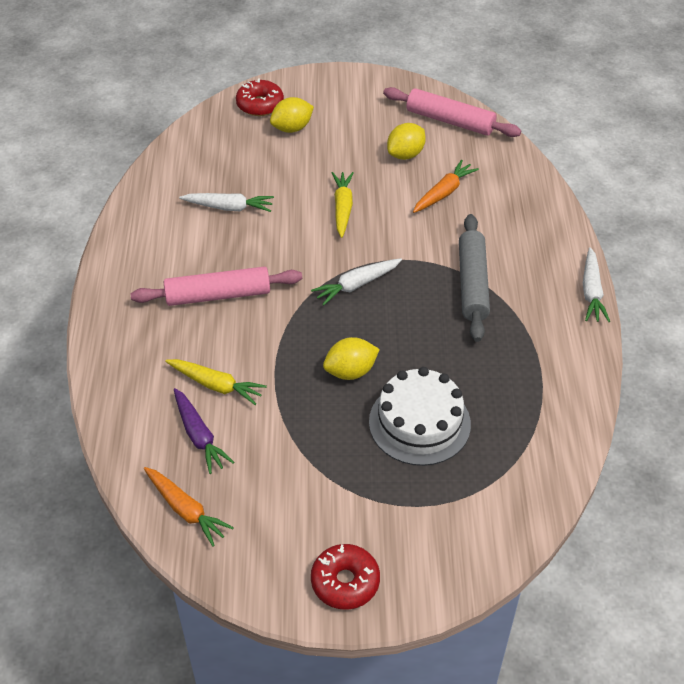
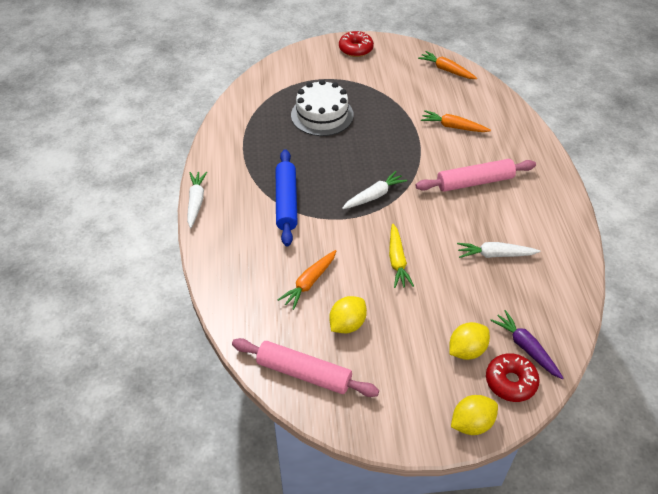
camera: 175 degrees right, 0 degrees up
(199, 436) = (453, 101): purple carrot -> purple carrot (526, 348)
(216, 385) = (453, 127): yellow carrot -> orange carrot
(350, 371) = (369, 139): yellow lemon -> yellow lemon (471, 423)
(472, 284) = (286, 202): grey rolling pin -> blue rolling pin

